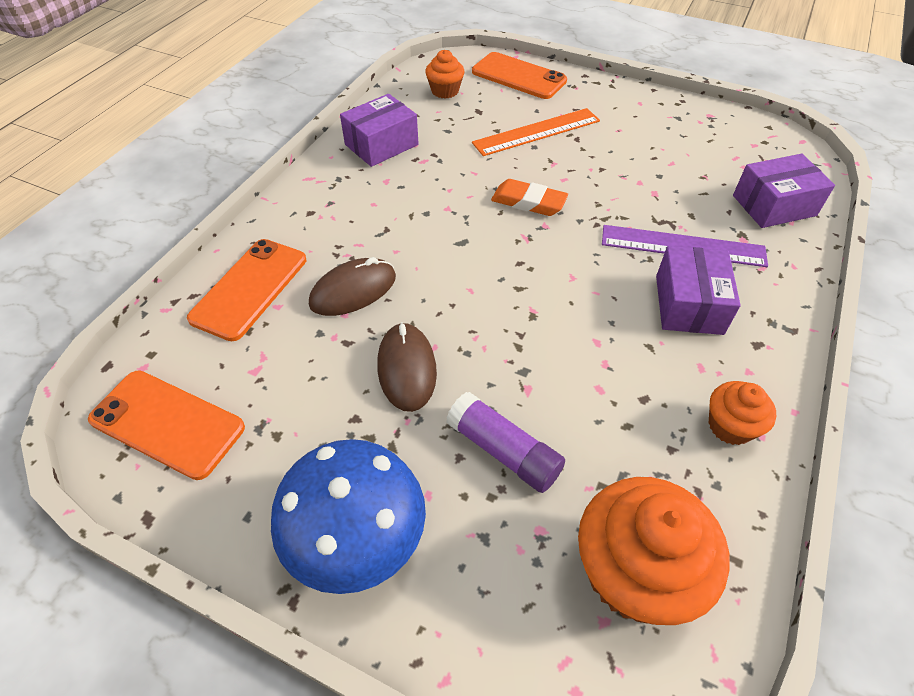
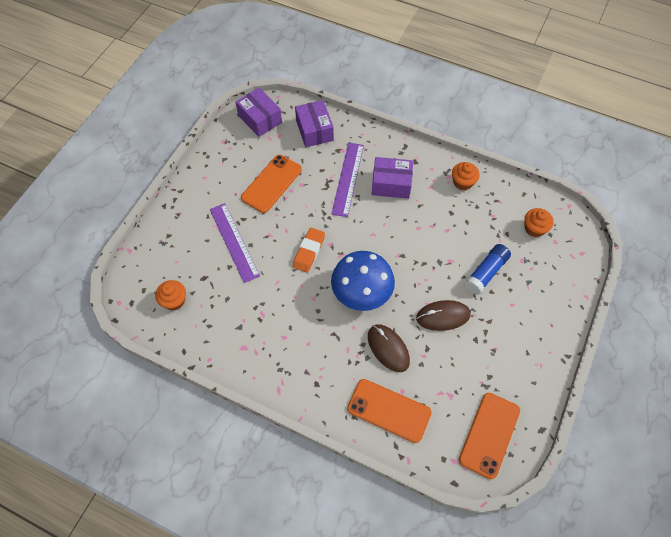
camera: 90 degrees left, 10 degrees up
(356, 536) = (536, 333): blue mushroom -> blue mushroom (362, 292)
(381, 145) = (242, 343): purple box -> purple box (260, 119)
(503, 451) = (486, 272): purple glue stick -> blue glue stick
(518, 76) = (160, 249): orange phone -> orange phone (271, 183)
(536, 132) = (234, 242): orange ruler -> purple ruler
(634, 572) = (534, 228): orange cupcake -> orange cupcake, size x0.53

